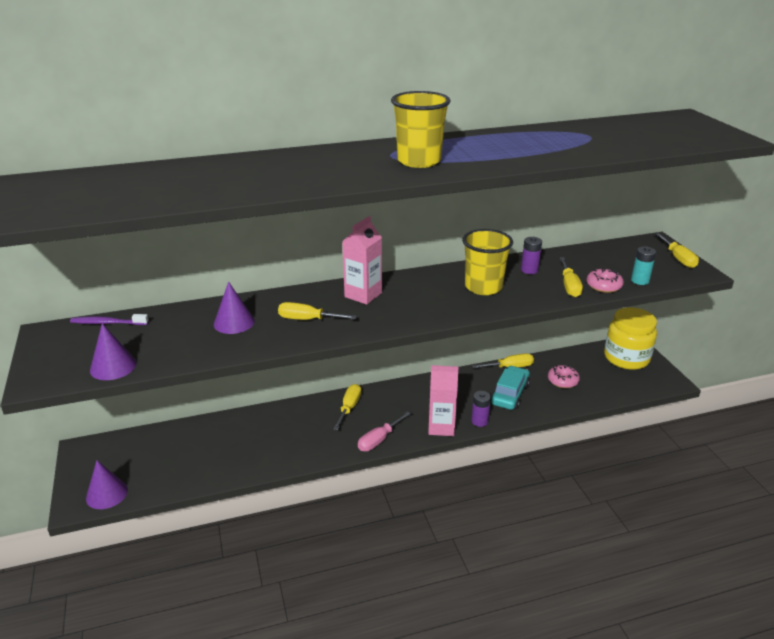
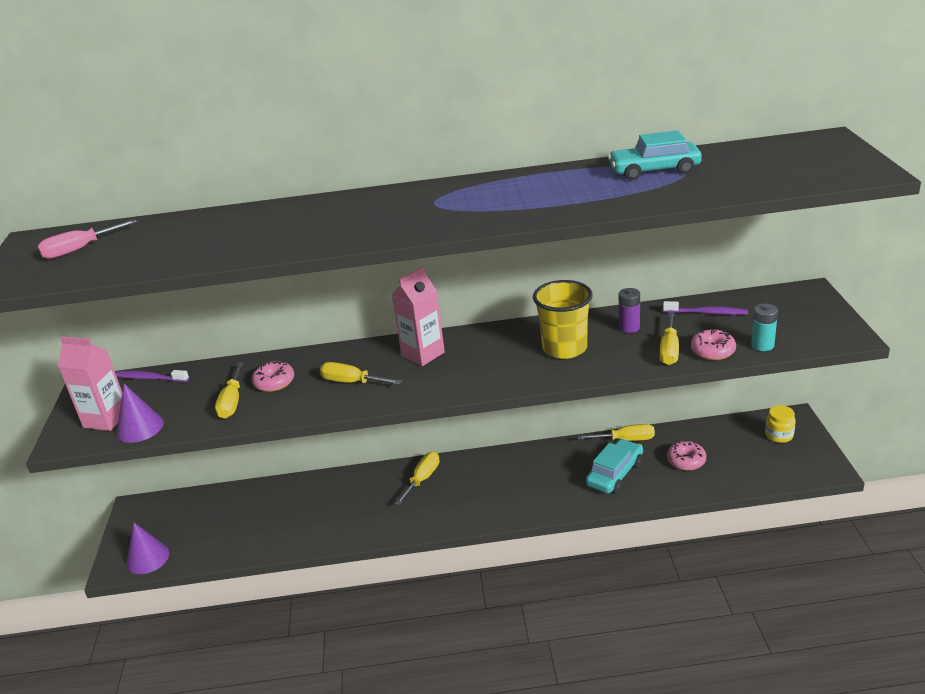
camera: 15 degrees right, 0 degrees up
(234, 322) = (274, 382): purple cone -> pink donut
(379, 440) = (444, 520): pink screwdriver -> pink screwdriver (79, 250)
(419, 161) = (461, 209): yellow cup -> none
(441, 427) = (520, 509): pink carton -> pink carton (106, 419)
(479, 421) = (567, 505): purple battery -> none
(565, 135) = (654, 170): none -> turquoise car
(586, 258) = (707, 313): none -> purple toothbrush
(626, 358) = (779, 435): yellow jar -> yellow jar, size x0.48
(678, 258) = (827, 316): yellow screwdriver -> yellow screwdriver (232, 402)

